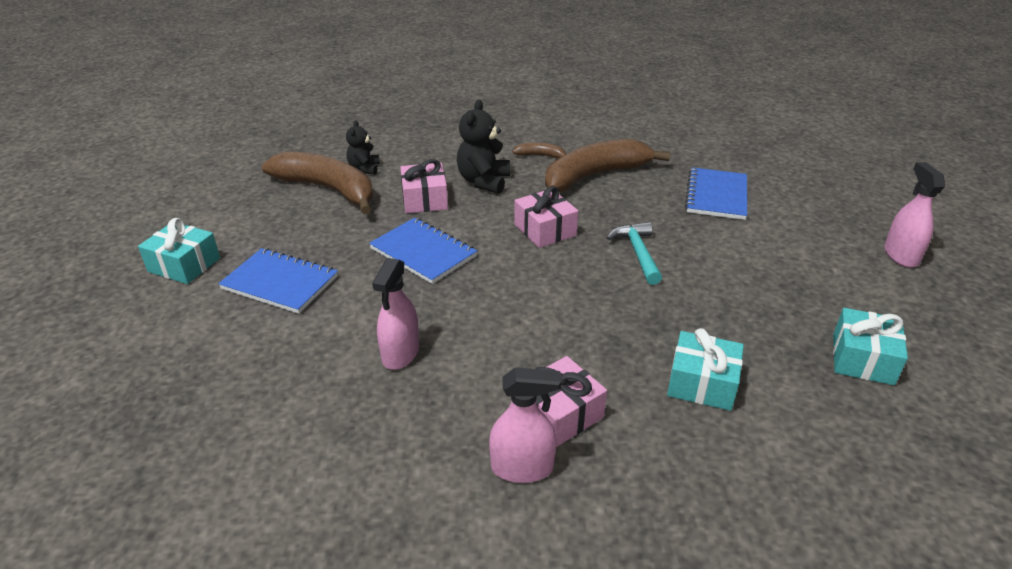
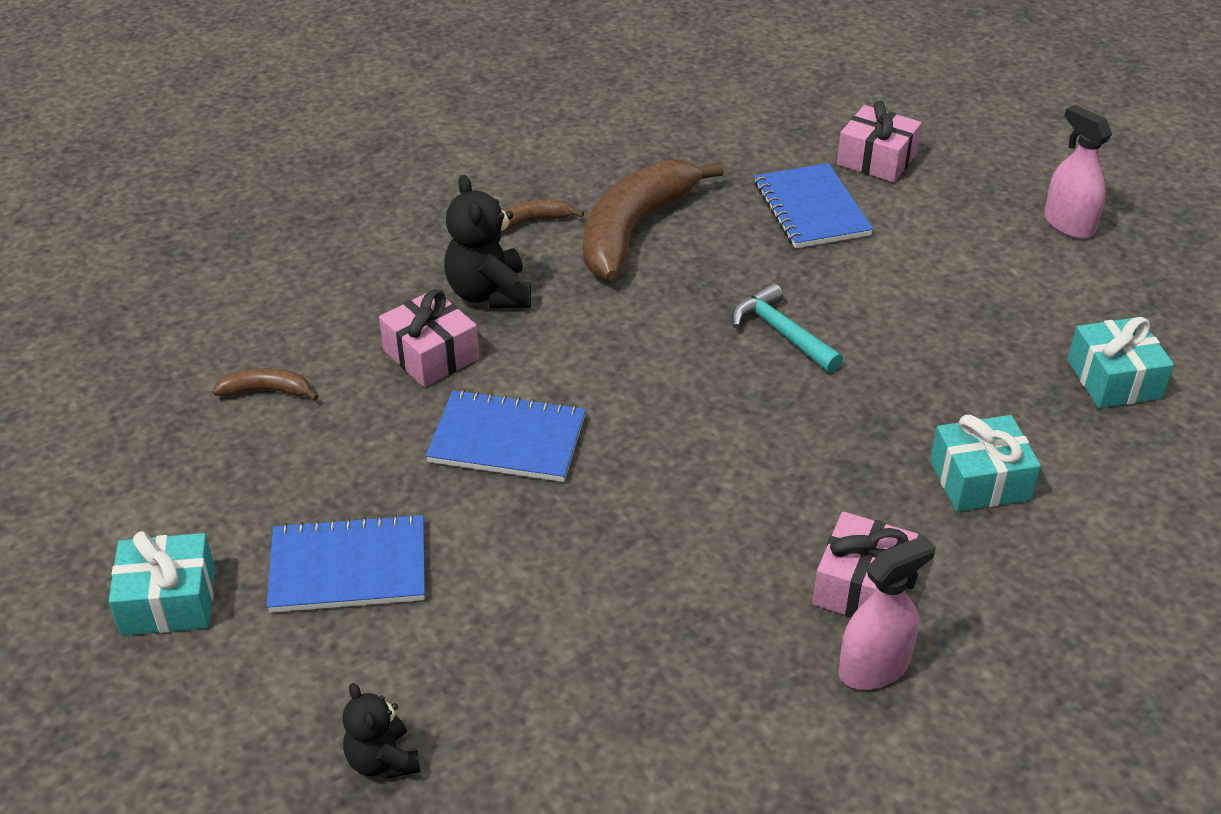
camera: 30 degrees left, 5 degrees up
(328, 190) = (267, 391): brown banana -> brown banana, size x0.43
(364, 168) = (287, 334): black teddy bear -> black teddy bear (382, 760)
(400, 353) = (612, 595): pink spray bottle -> none
(545, 230) = (639, 342): pink gift -> pink gift (876, 159)

